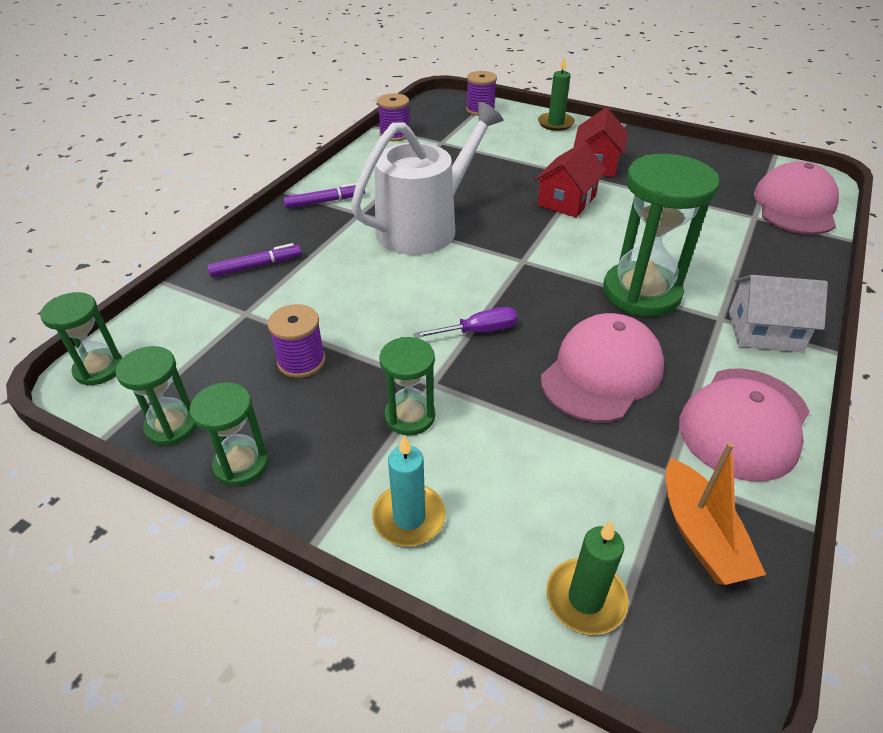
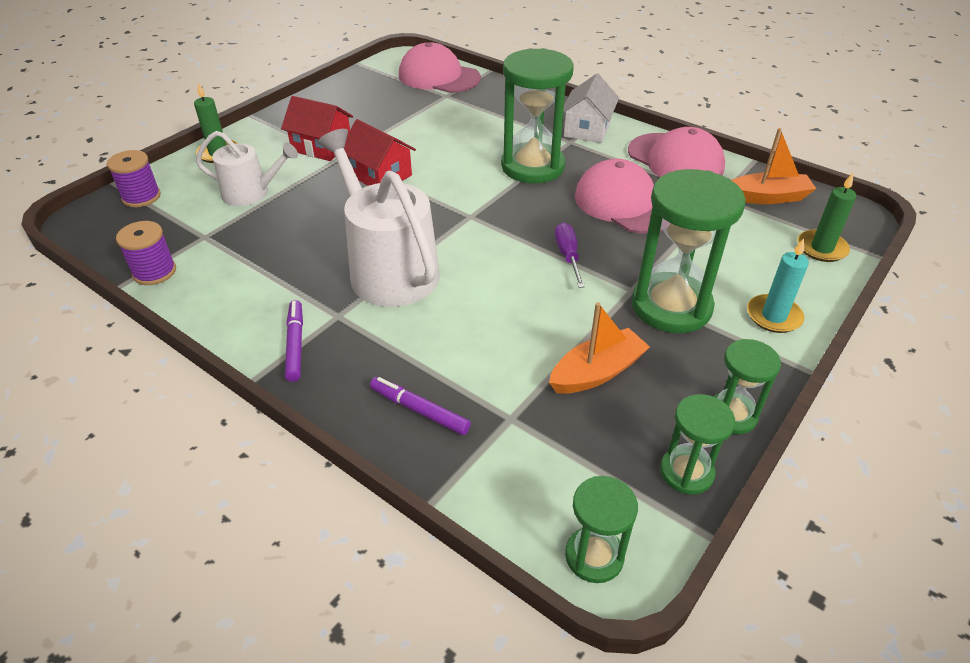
camera: 80 degrees left, 0 degrees up
(256, 266) = (419, 410): purple marker -> purple marker turned 45 degrees counterclockwise
(301, 361) = (597, 372): purple spool -> orange boat
(410, 416) = (671, 306): green hourglass -> green hourglass, size x1.86
(506, 148) = (251, 193): none -> white watering can

